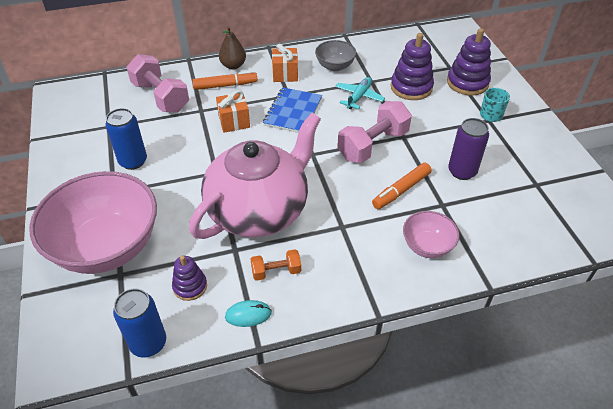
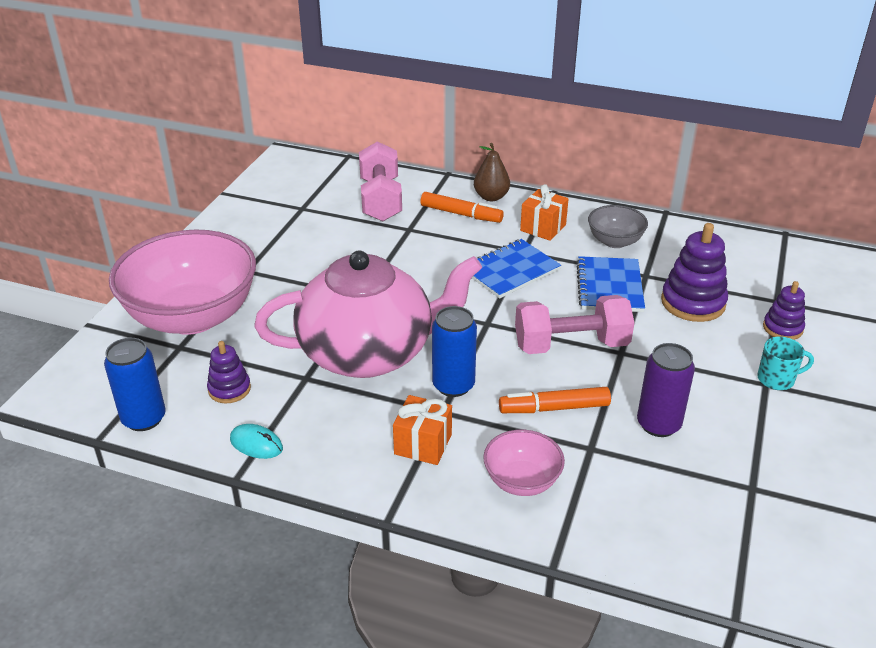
camera: 35 degrees right, 10 degrees down
(133, 161) = (292, 250): blue can -> blue can (453, 385)
(234, 122) = (433, 254): orange gift -> orange gift (423, 444)
(276, 271) = (325, 419): orange dumbbell -> none
(359, 97) = (609, 286): turquoise plane -> blue notebook
(467, 83) = (782, 328): purple stacking toy -> purple stacking toy, size x0.59

